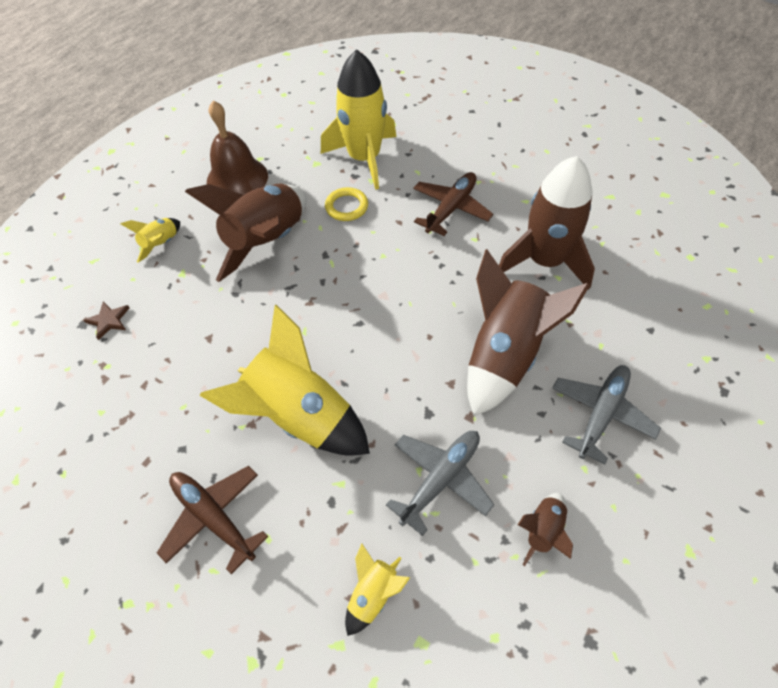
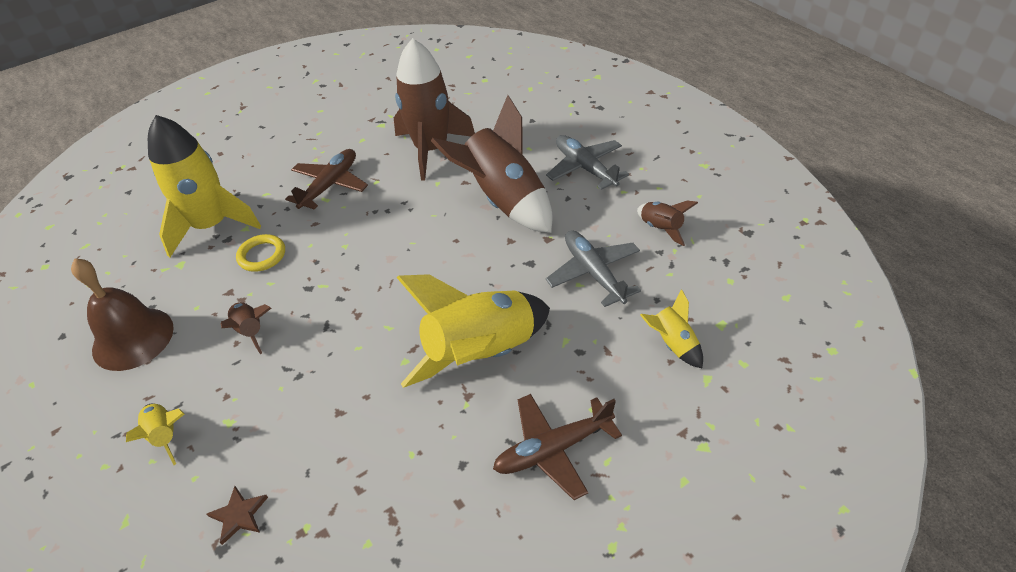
camera: 65 degrees left, 10 degrees down
(267, 242) = (251, 331): brown rocket -> brown rocket, size x0.46
(451, 208) = (330, 185): brown plane -> brown plane turned 60 degrees clockwise

